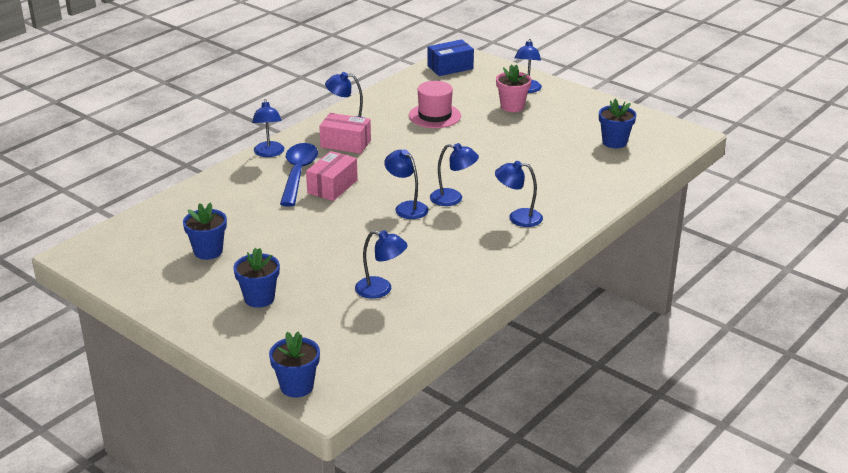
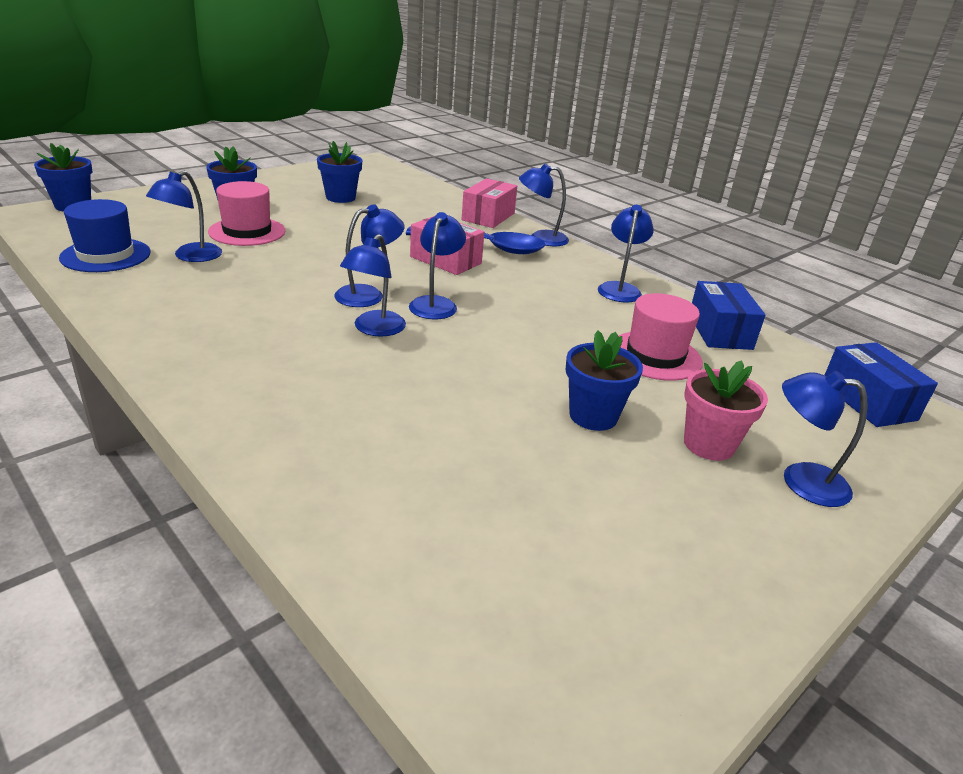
camera: 95 degrees right, 0 degrees up
(317, 278) = (247, 231): none -> pink hat
(345, 143) = (561, 280): pink box -> pink box (488, 217)
(394, 97) = (719, 331): none -> blue box
(398, 327) = (106, 255): none -> blue hat
(518, 218) = (283, 372): blue lamp -> blue lamp (435, 303)
(614, 142) = (537, 567): blue flower pot -> blue flower pot (593, 416)

